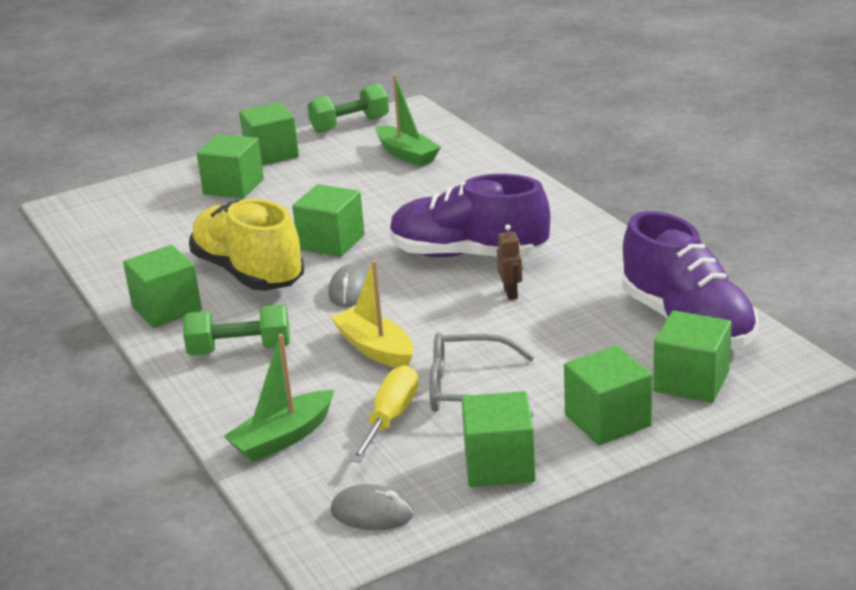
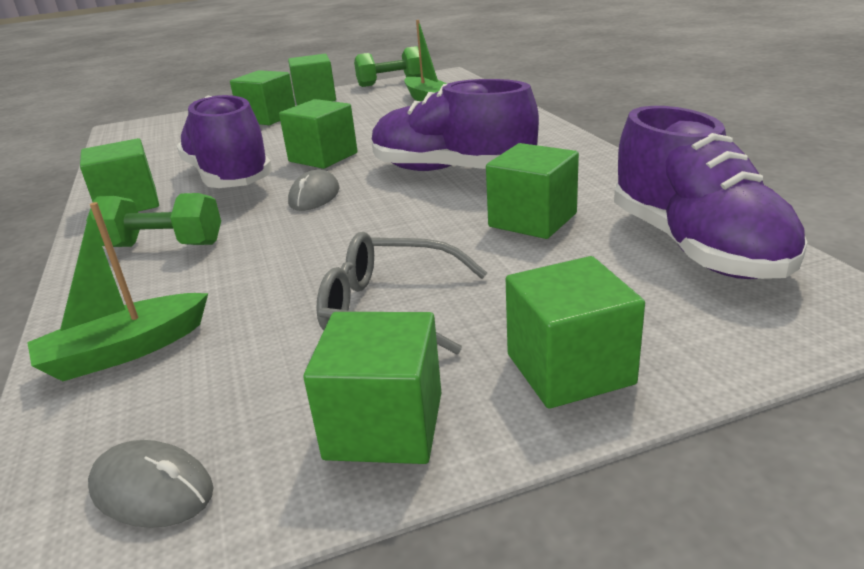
camera: 10 degrees right, 0 degrees up
(248, 273) = (229, 178): yellow shoe -> purple shoe
(375, 349) = (305, 253): yellow boat -> none
(391, 418) = (273, 337): yellow screwdriver -> none
(511, 293) = (483, 206): brown robot -> none
(691, 381) = (702, 321): green cube -> green cube (532, 220)

